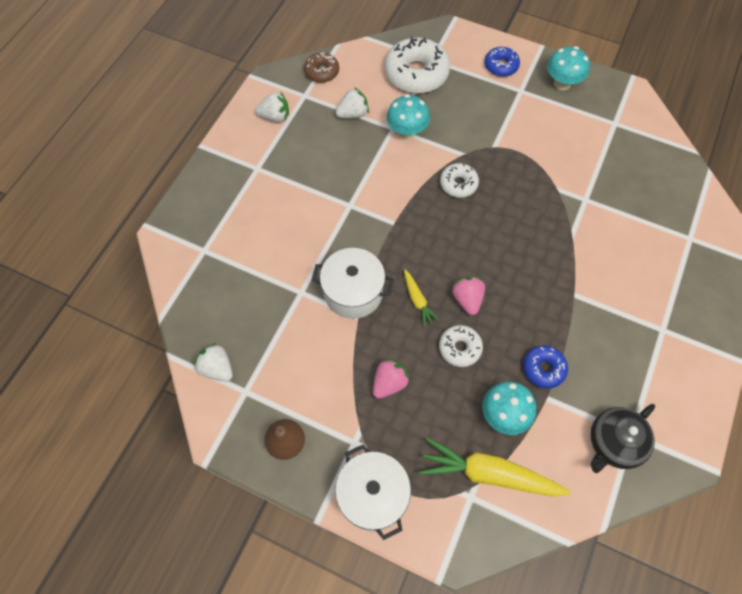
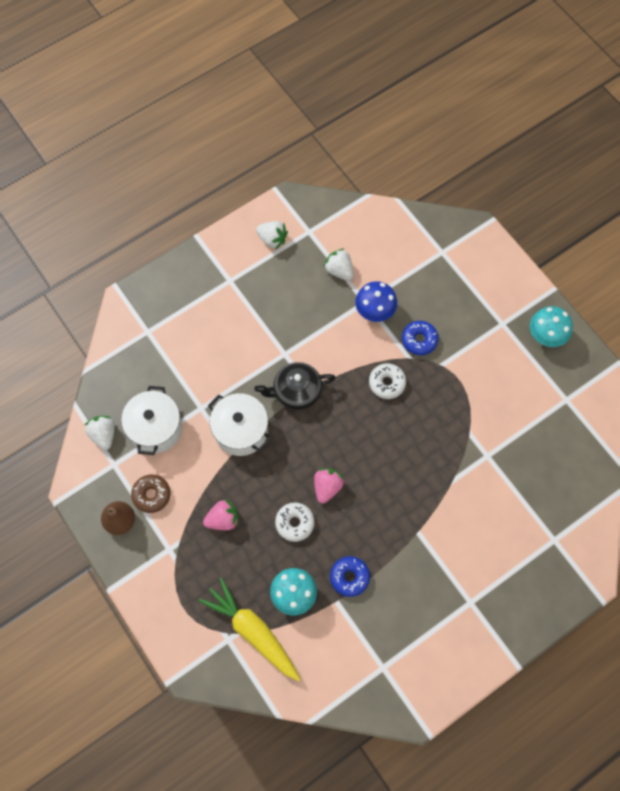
camera: 30 degrees right, 5 degrees up
(322, 72) = (337, 216): brown donut -> brown donut (151, 495)
(353, 114) = (339, 270): white strawberry -> white strawberry turned 135 degrees counterclockwise
(373, 495) = (158, 596): white pot -> white pot (155, 428)
(407, 131) = (374, 311): turquoise mushroom -> blue mushroom
(416, 74) = (419, 259): white donut -> none
(417, 300) = (287, 465): yellow carrot -> none
(501, 66) = (501, 290): blue donut -> blue donut (419, 340)
(614, 443) = (364, 665): black teapot -> black teapot (296, 391)

